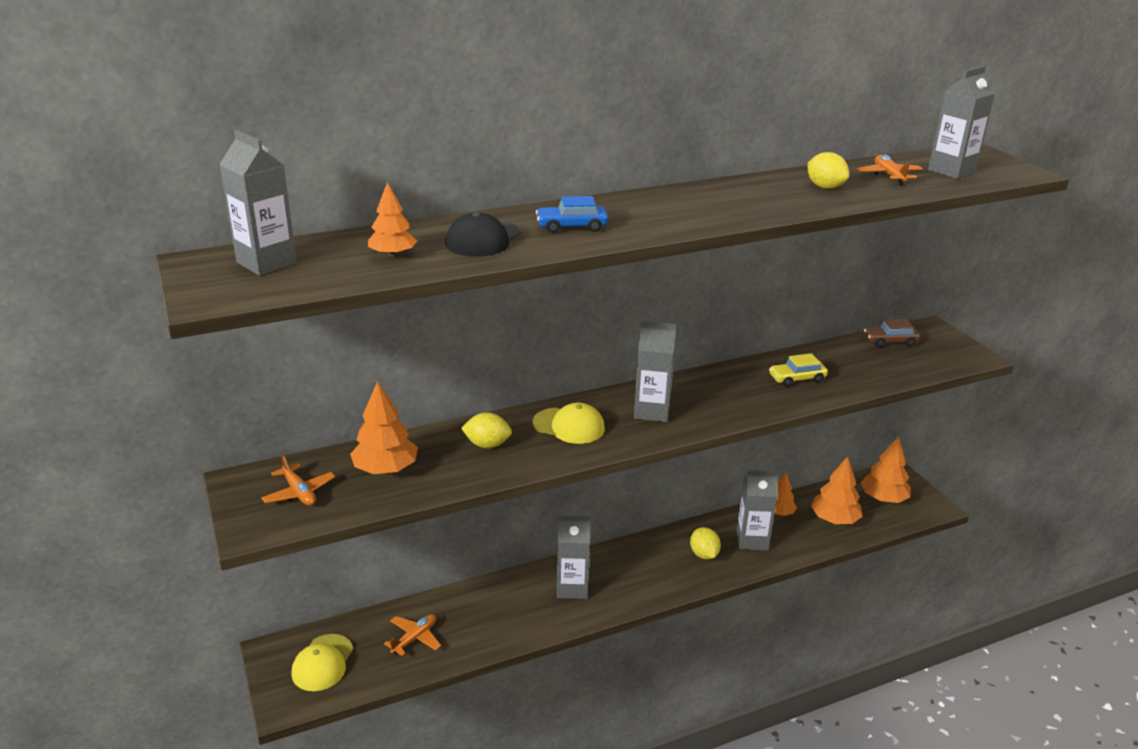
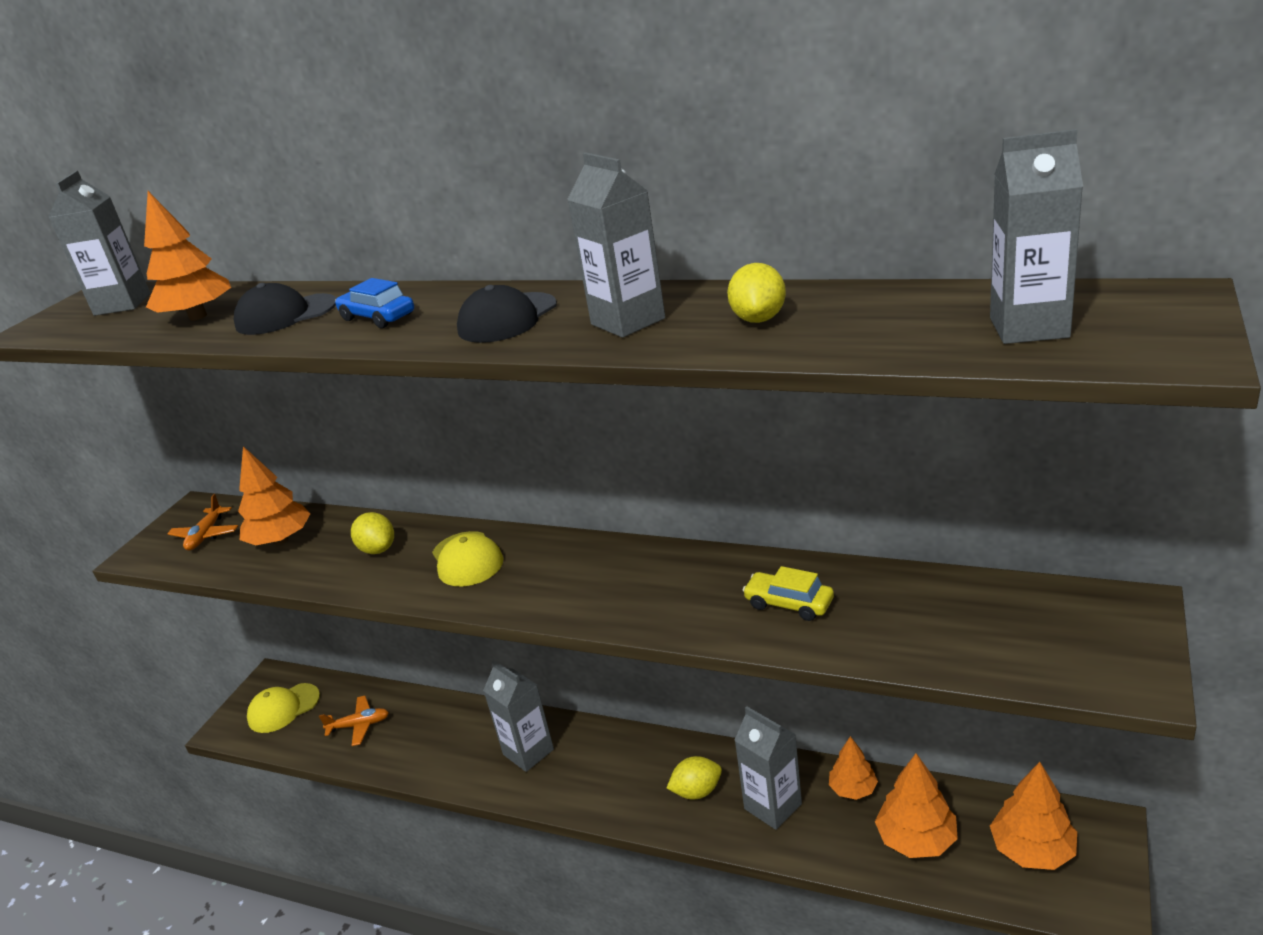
camera: 50 degrees right, 0 degrees up
(393, 255) = (198, 316): orange tree -> orange tree, size x1.55
(651, 411) = (563, 576): grey carton -> grey carton (628, 321)
(674, 211) = (507, 318): none -> black cap
(704, 554) = (697, 791): yellow lemon -> yellow lemon turned 45 degrees clockwise
(889, 176) = (898, 317): orange plane -> none
(890, 341) = (1020, 601): brown car -> none

